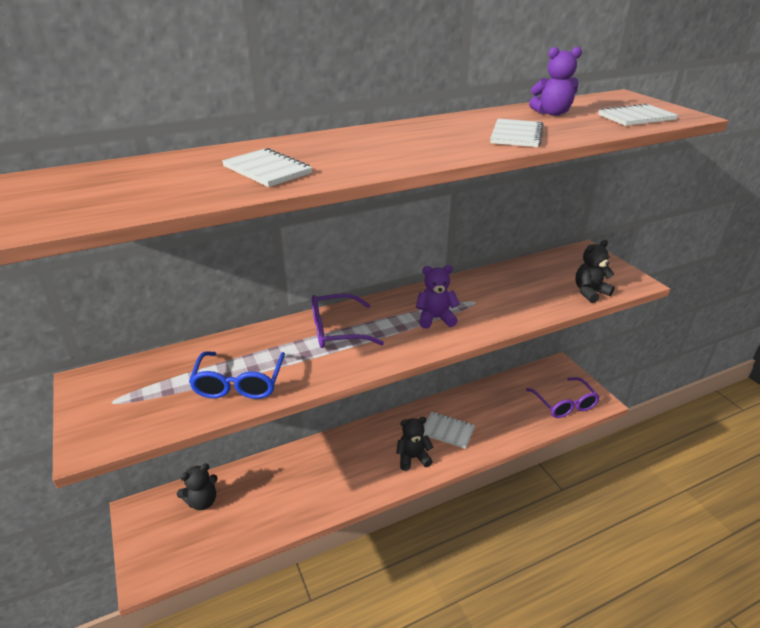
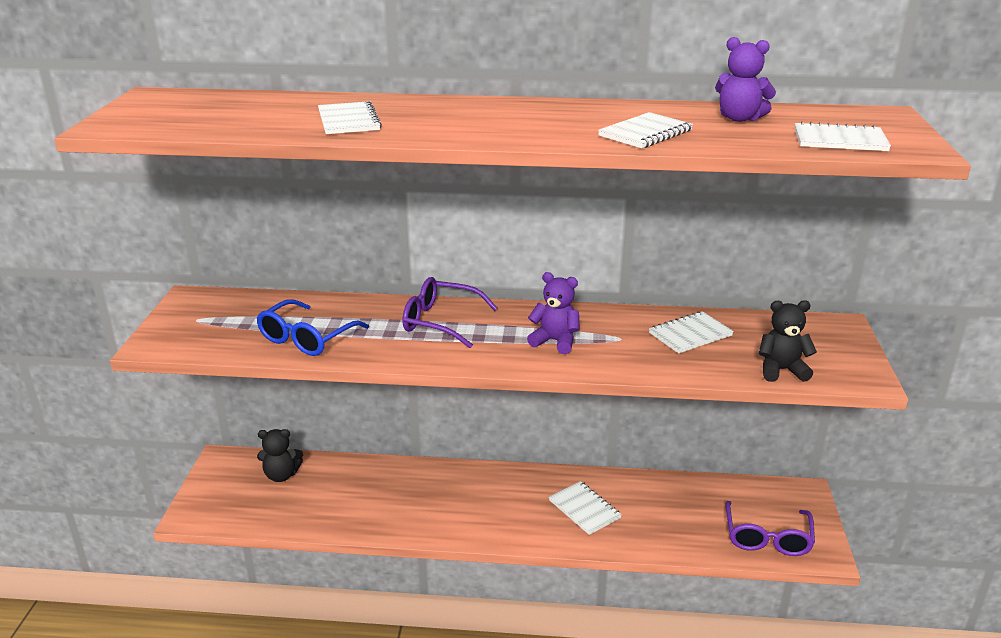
camera: 30 degrees right, 5 degrees down
(413, 458) = (520, 520): black teddy bear -> none
(513, 284) = (690, 334): none -> white notebook

